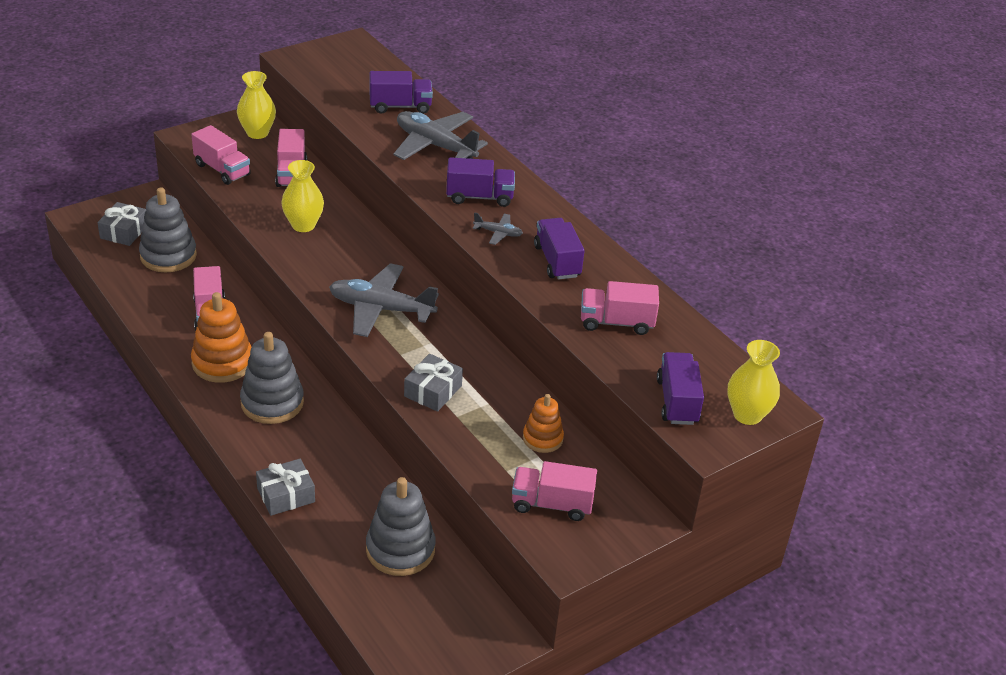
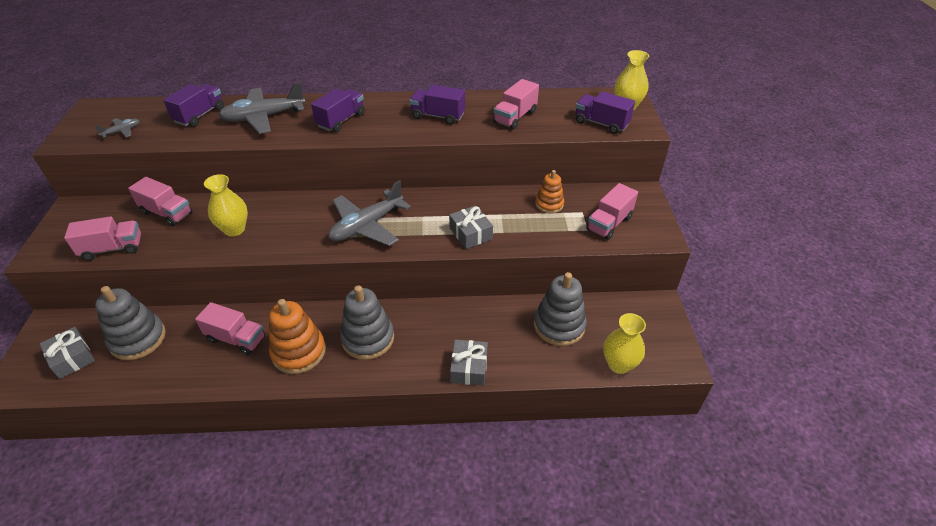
camera: 55 degrees left, 5 degrees up
(257, 133) = (94, 212): yellow vase -> yellow vase (619, 364)
(498, 233) = (387, 127): grey plane -> grey plane (122, 131)

